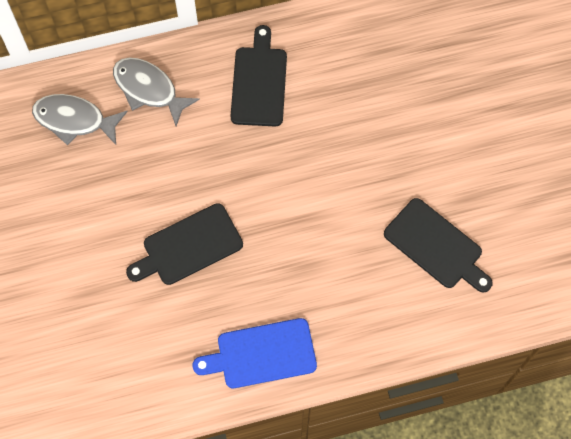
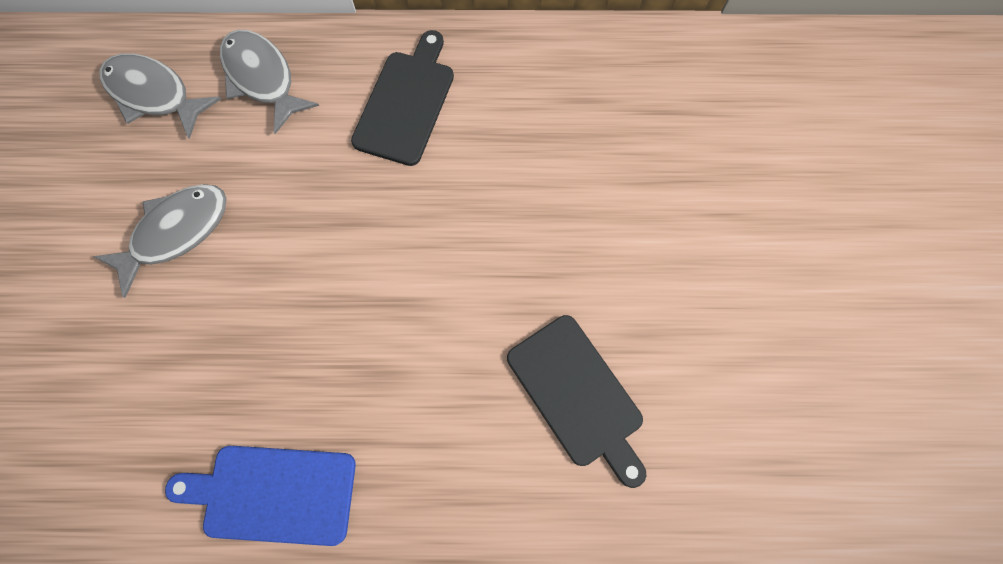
camera: 15 degrees right, 5 degrees up
(131, 211) = (176, 232): none -> grey fish
(188, 246) = (233, 301): black cutting board -> none

